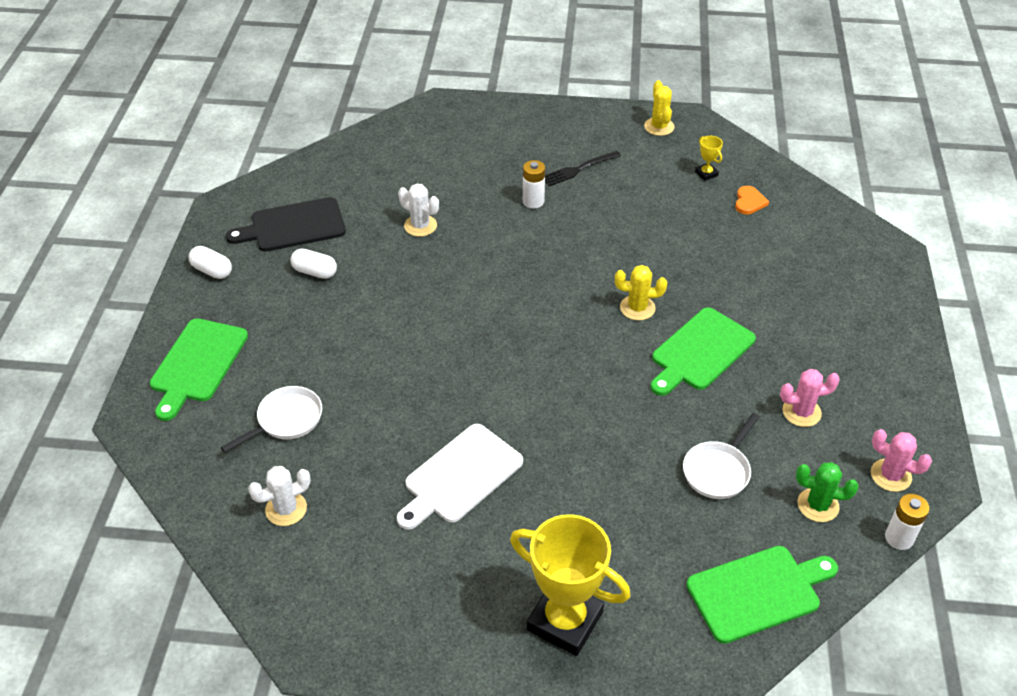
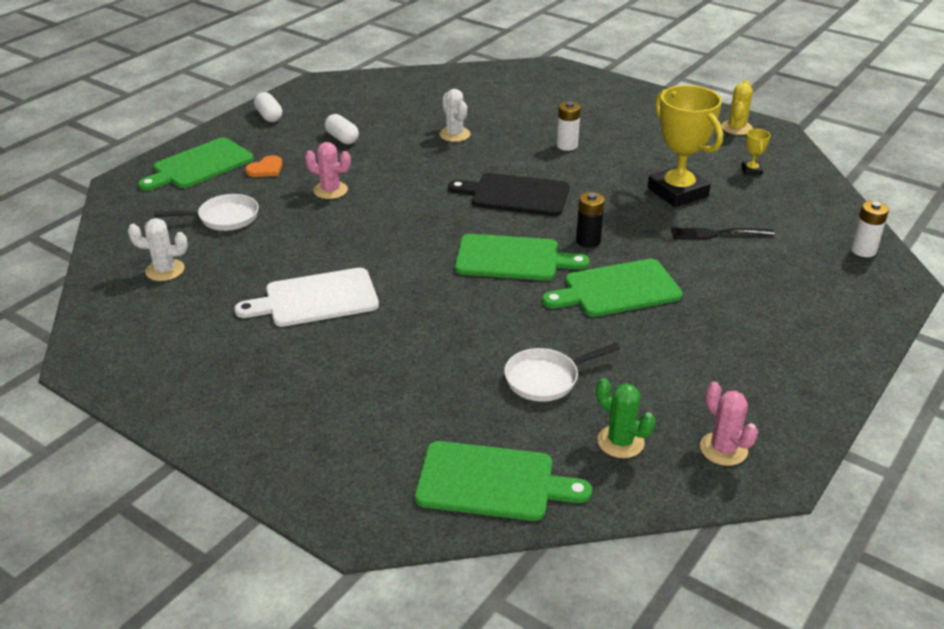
camera: 30 degrees right, 10 degrees down
(293, 226) = (356, 108): black cutting board -> black cutting board (516, 195)
(565, 621) = (296, 428): yellow trophy -> yellow trophy (677, 192)
(579, 169) = (630, 136): black fork -> black fork (718, 234)
(591, 354) = (512, 258): none -> green cutting board
(637, 308) = (588, 241): yellow cactus -> black battery
(749, 202) = (776, 201): orange heart -> orange heart (266, 169)
(801, 412) = (675, 367): pink cactus -> pink cactus (330, 190)
(899, 538) = (682, 501): white battery -> white battery (863, 250)

